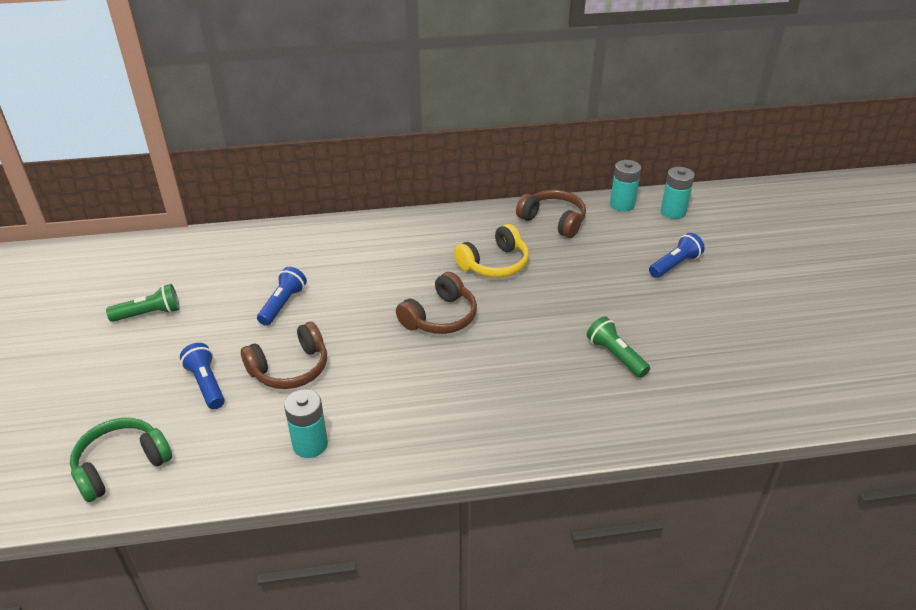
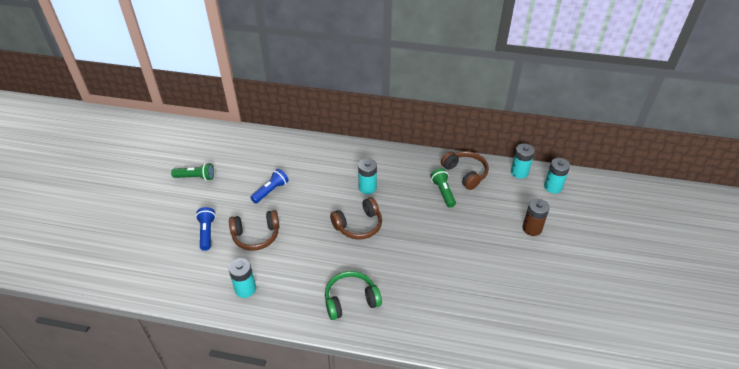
camera: 20 degrees right, 5 degrees up
(121, 465) = (143, 270): green headphones -> green headphones (351, 300)
(427, 267) = (367, 188): none -> turquoise battery
(494, 264) = (410, 196): yellow headphones -> none
(615, 356) = (456, 285): green flashlight -> green flashlight (443, 192)
(674, 265) = (532, 228): blue flashlight -> brown battery

